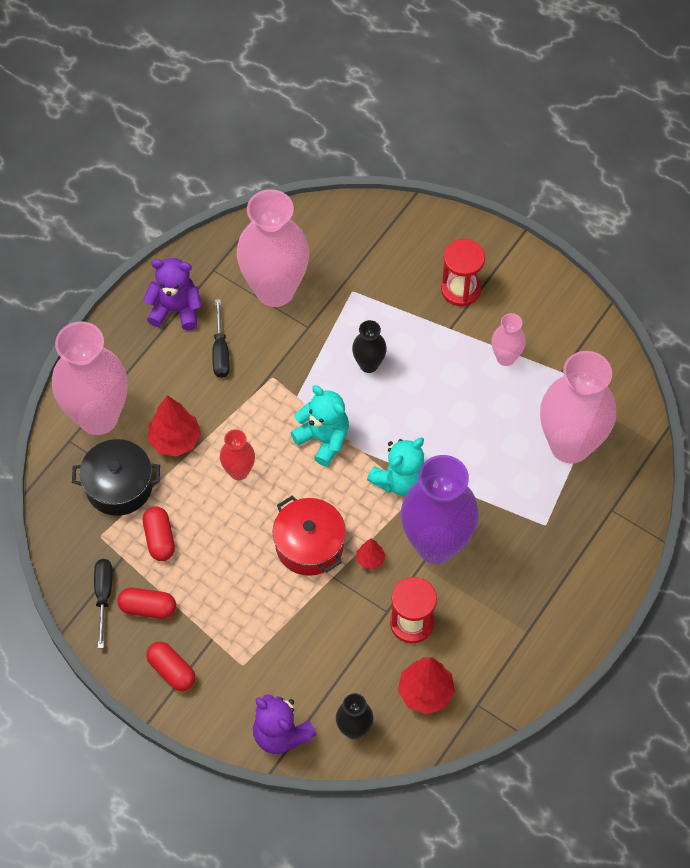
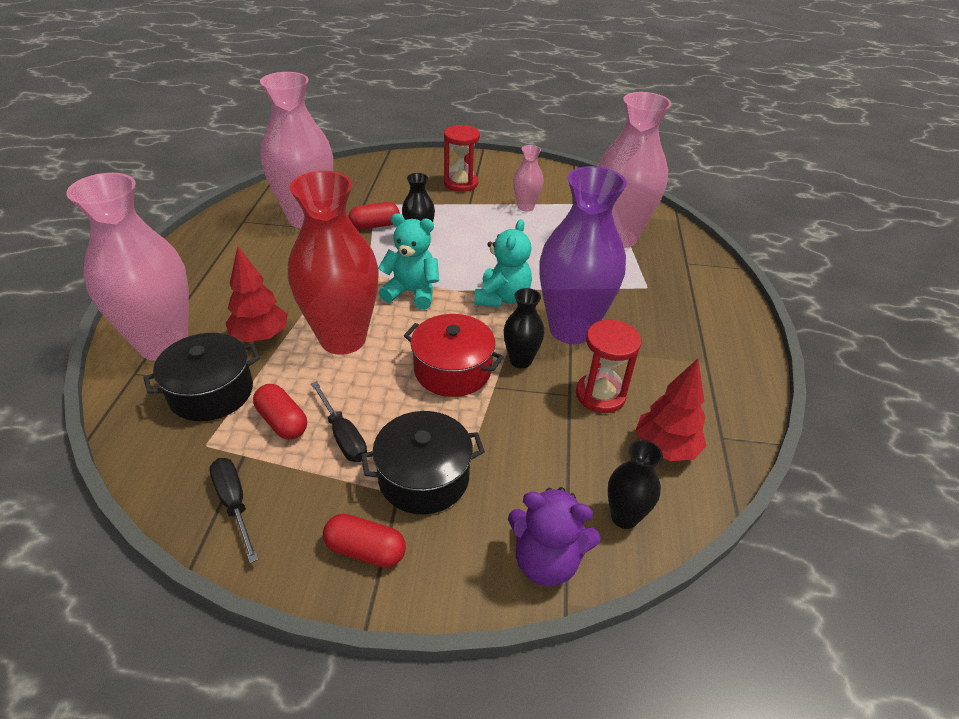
camera: 30 degrees left, 20 degrees down
(148, 608) = (299, 494): red capsule -> red capsule (375, 225)
(176, 309) = (217, 251): purple teddy bear -> none
(220, 351) = (276, 265): black screwdriver -> black screwdriver (343, 435)
(236, 634) = (424, 477): none -> black pot
(239, 471) = (343, 339): red vase -> red vase, size x2.12
(370, 559) = (520, 361): red tree -> black vase

